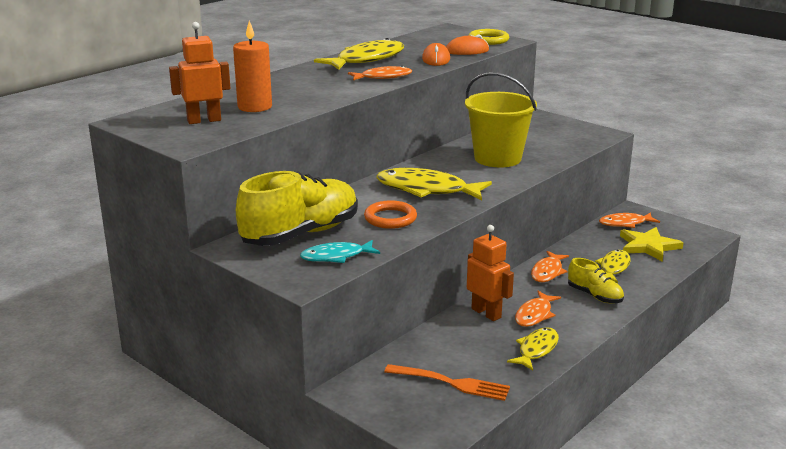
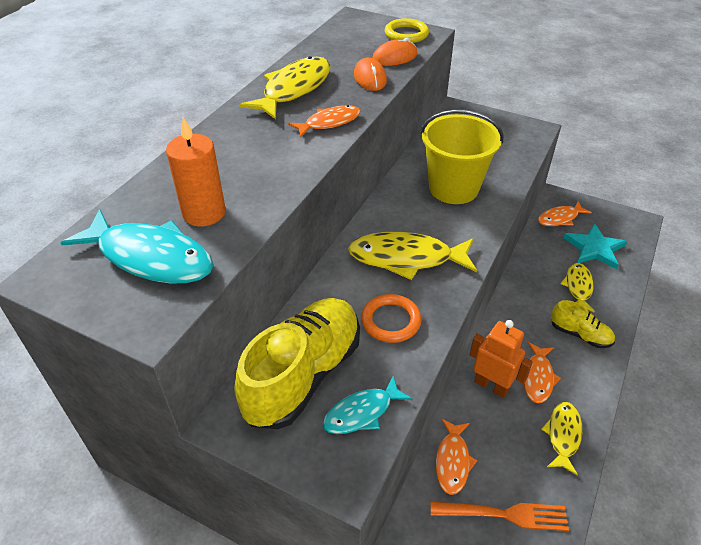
camera: 15 degrees left, 20 degrees up
(204, 120) = (150, 257): orange robot -> turquoise fish
(547, 272) = (522, 306): orange fish -> orange fish (452, 461)
(648, 246) = (594, 248): yellow star -> turquoise star

